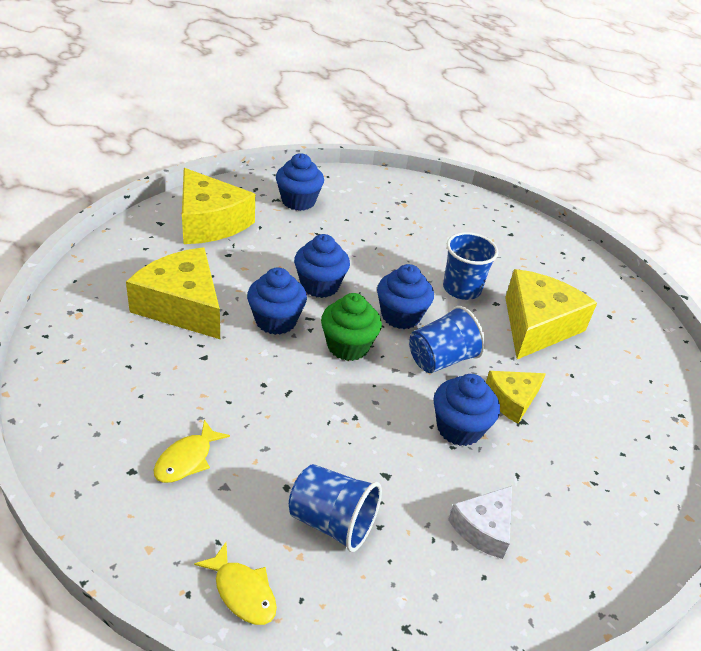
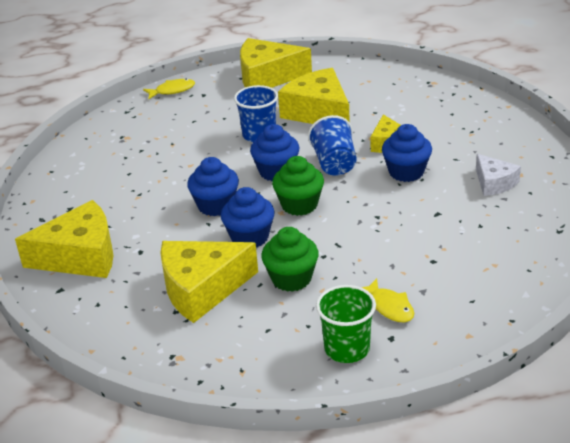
camera: 60 degrees left, 5 degrees down
(107, 435) = (347, 349): none -> green cup
(216, 366) = (291, 279): none -> green cupcake
(242, 592) = (516, 294): yellow fish -> yellow fish (172, 90)
(298, 201) = (82, 196): blue cupcake -> none
(332, 522) = (470, 245): blue cup -> none
(579, 271) = (267, 77): none -> yellow cheese

